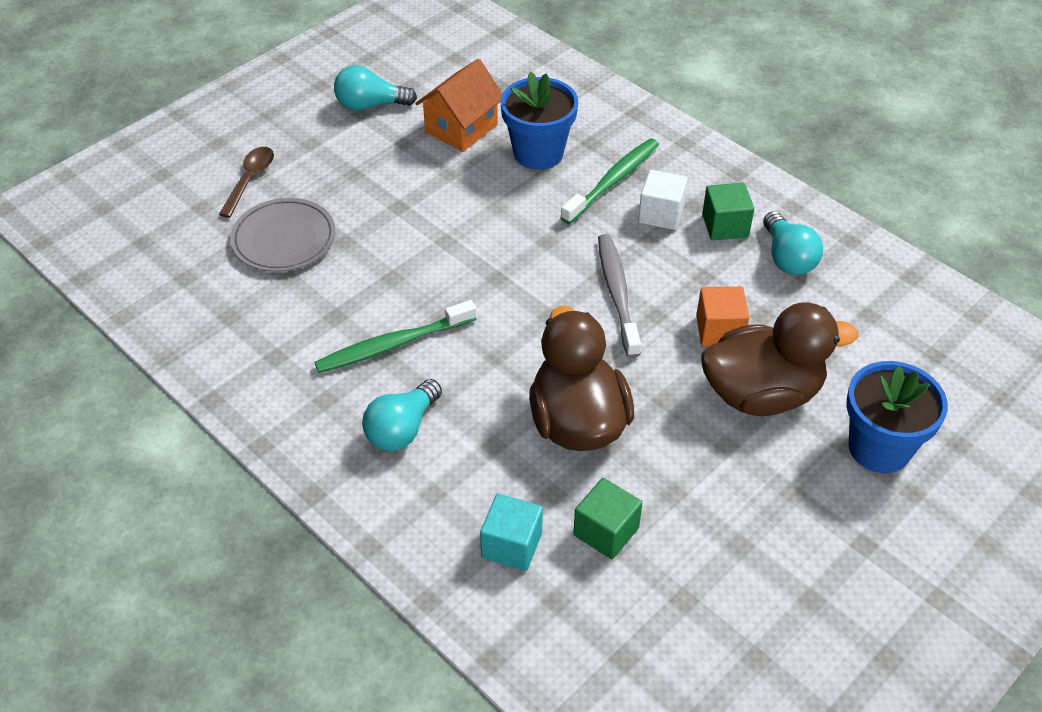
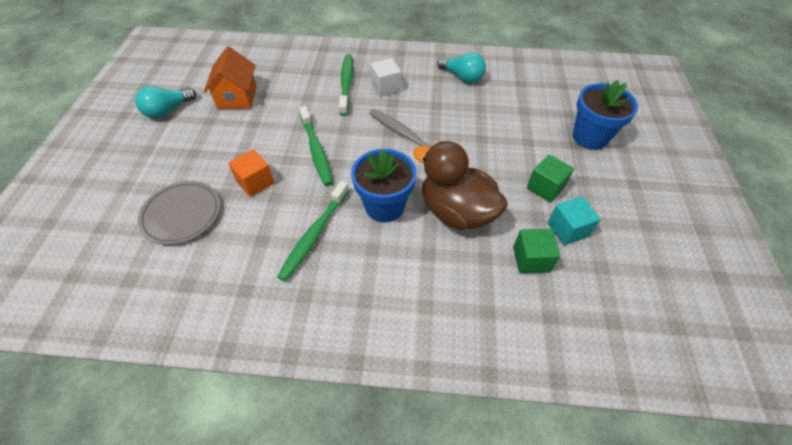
camera: 40 degrees left, 5 degrees up
(250, 180) = (123, 192): brown spoon -> none
(402, 429) = (369, 280): turquoise light bulb -> none
(488, 249) = (316, 150): none -> green toothbrush
(511, 545) = (496, 303): turquoise cube -> turquoise cube (567, 229)
(538, 153) = (293, 89): blue flower pot -> blue flower pot (384, 206)
(719, 330) = (470, 125): orange cube -> orange cube (255, 182)
(725, 226) = (420, 77): green cube -> green cube (545, 187)
(761, 394) = (520, 143): brown duck -> none

